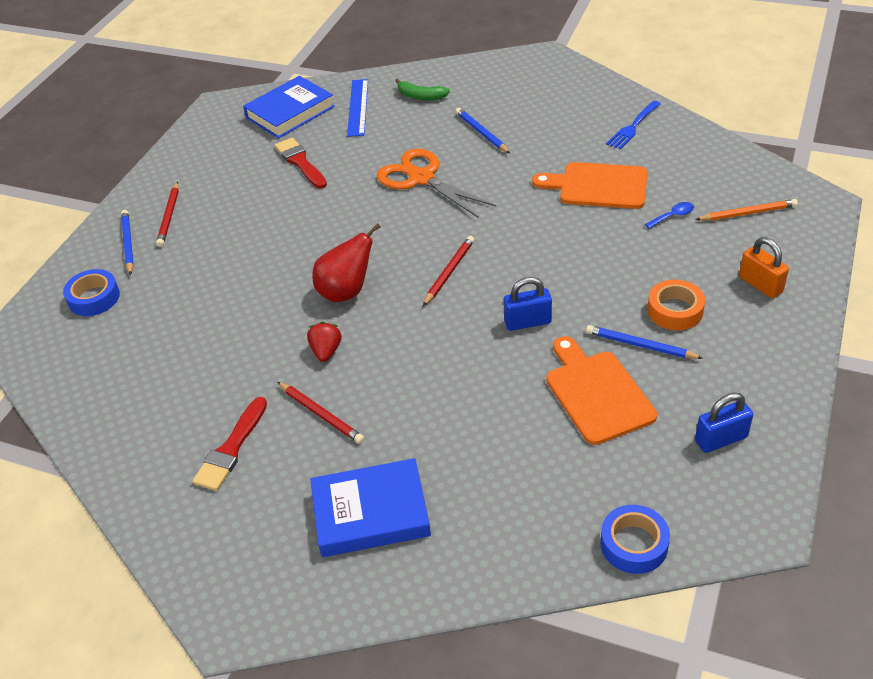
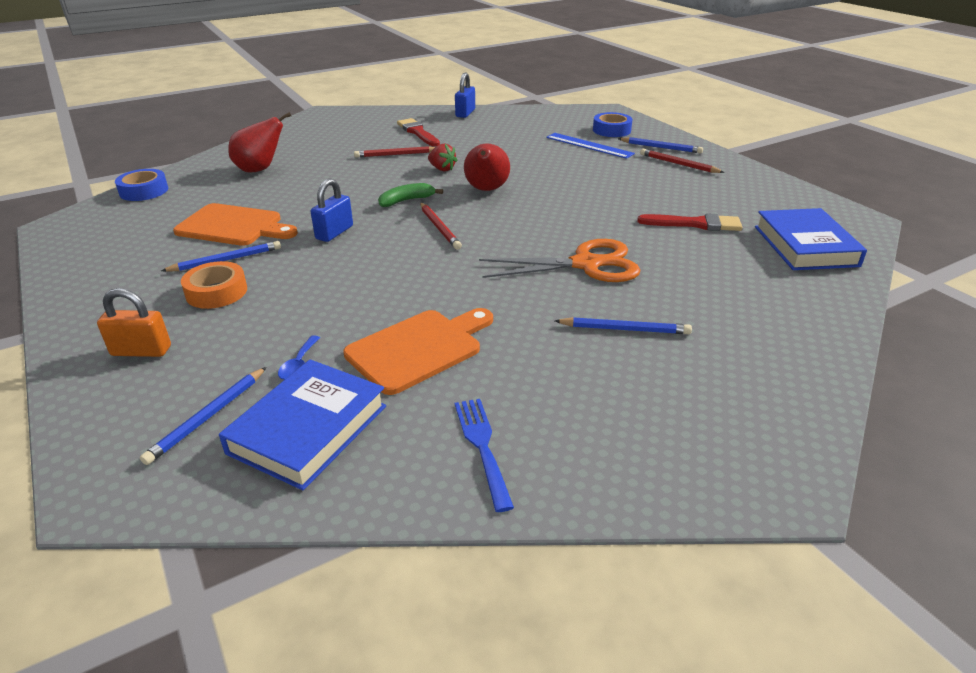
camera: 125 degrees right, 10 degrees down
(358, 107) = (776, 282): blue ruler -> blue ruler (589, 145)
(371, 513) = (310, 147): blue book -> blue book (308, 429)
(420, 96) = (761, 326): green banana -> green banana (406, 200)
(477, 496) = (260, 169): none -> red pear
(721, 439) = (114, 245): blue padlock -> blue padlock (465, 113)
(747, 213) = (208, 417): orange pencil -> blue pencil

